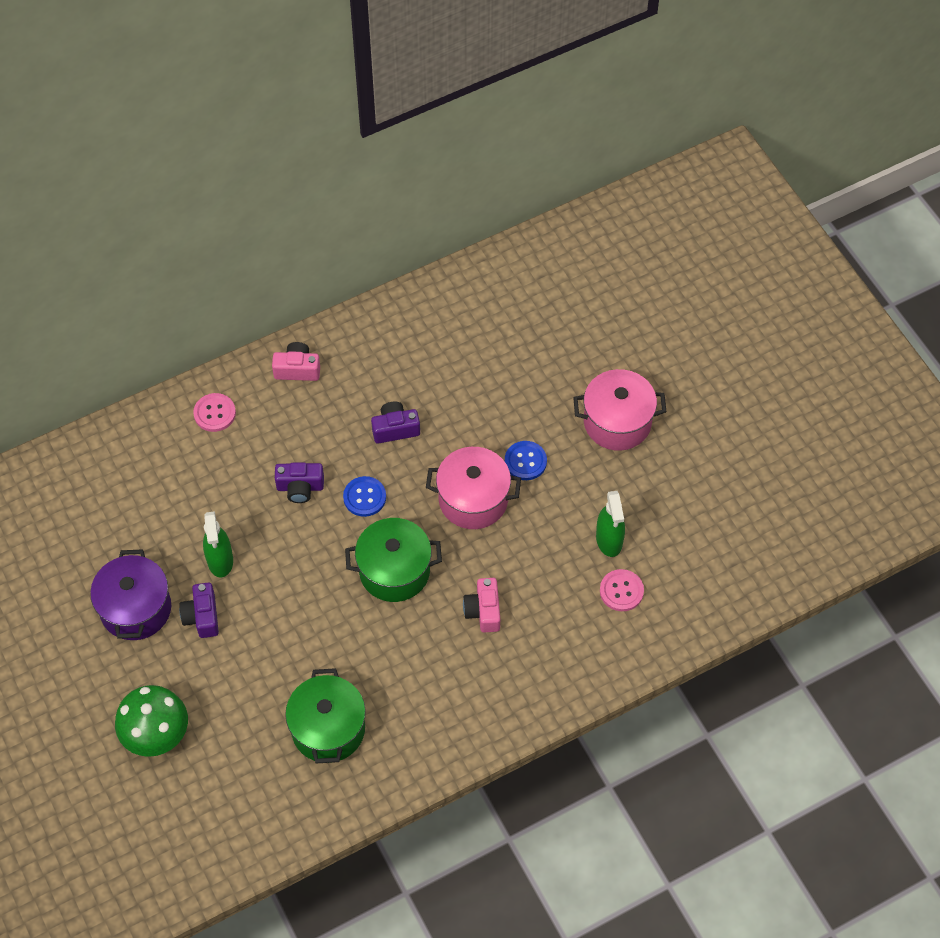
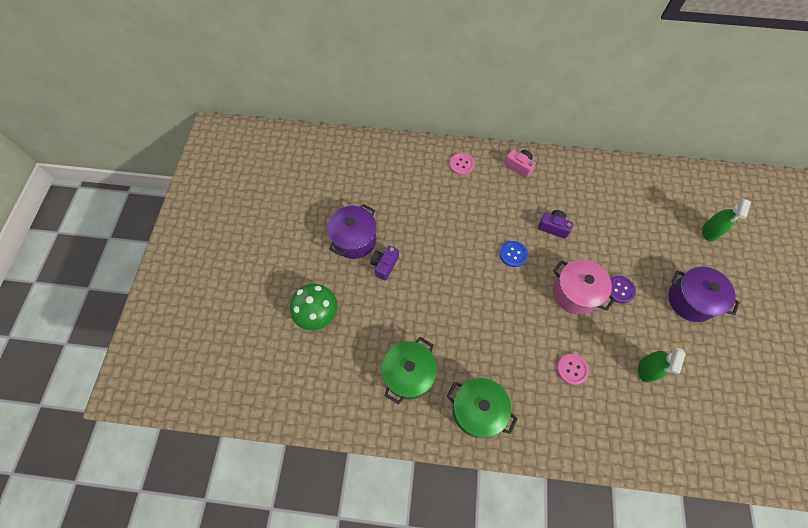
camera: 35 degrees right, 5 degrees up
(220, 560) = (414, 241): green spray bottle -> green spray bottle (709, 231)
(300, 487) = (481, 228): purple camera -> none
(394, 571) = (504, 306): green pot -> green pot (477, 410)
(483, 611) = (542, 363): pink camera -> none
(525, 461) = (619, 290): blue button -> purple button
(617, 422) = (690, 300): pink pot -> purple pot
(621, 591) = (637, 407): pink button -> pink button (572, 369)

